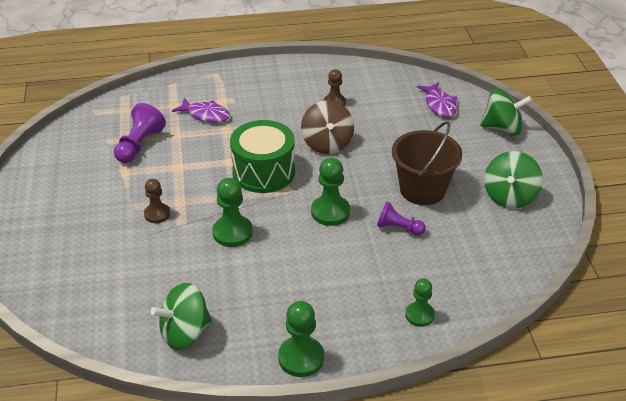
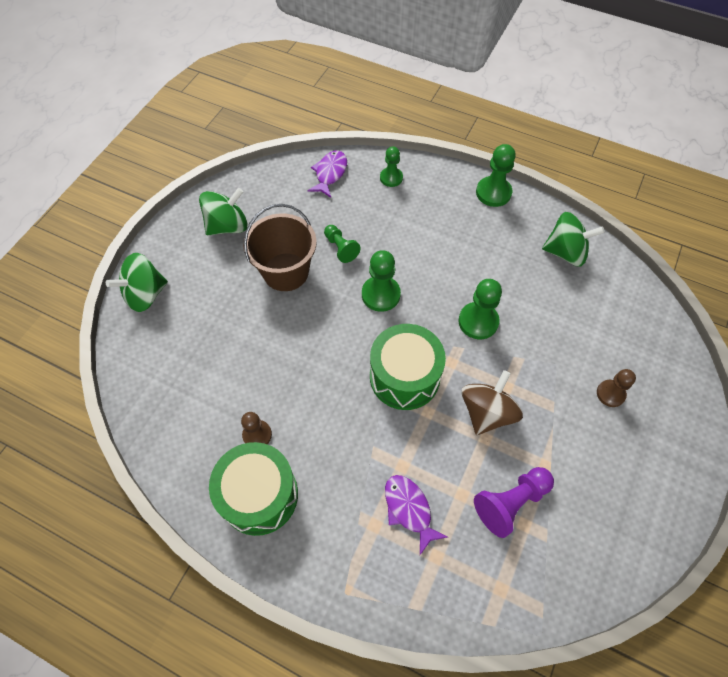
camera: 145 degrees left, 20 degrees up
(157, 214) = (536, 383): brown pawn -> brown pawn (610, 394)
(303, 82) = (259, 495): none -> green drum
(327, 143) = (316, 377): brown spinning top -> brown spinning top (486, 412)
(398, 228) = (340, 248): purple pawn -> green pawn
(439, 105) = (162, 361): purple fish -> purple fish (330, 173)
(502, 128) = (145, 294): green spinning top -> green spinning top turned 75 degrees counterclockwise

